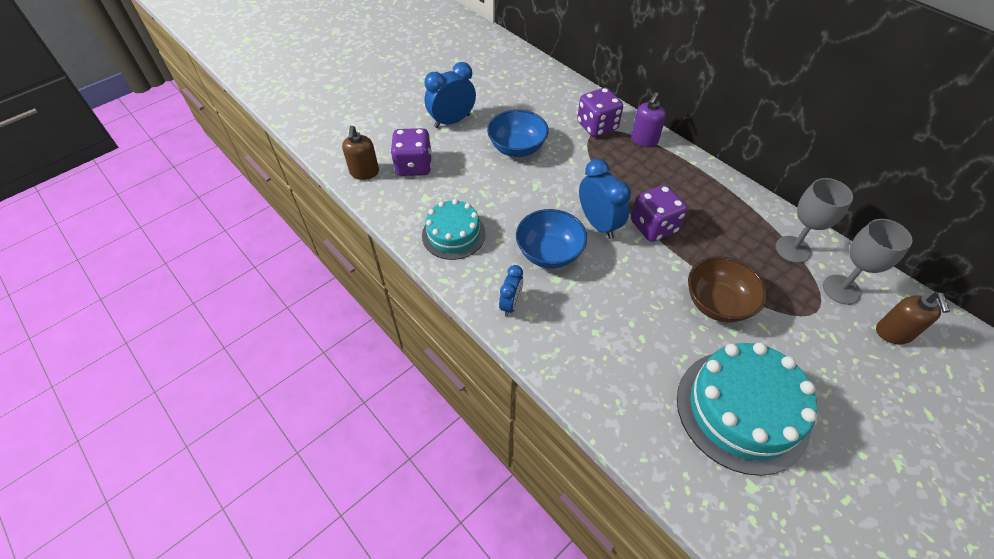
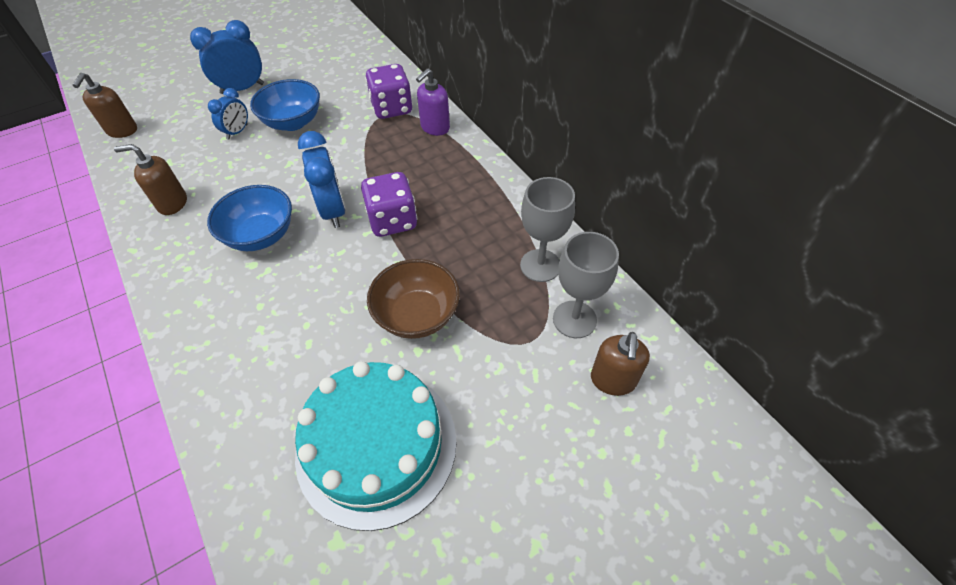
camera: 10 degrees right, 0 degrees up
(414, 166) = (175, 129): purple dice -> none
(453, 234) = (172, 203): turquoise cake -> brown soap dispenser
(511, 304) = (186, 285): blue clock -> blue clock (237, 132)

